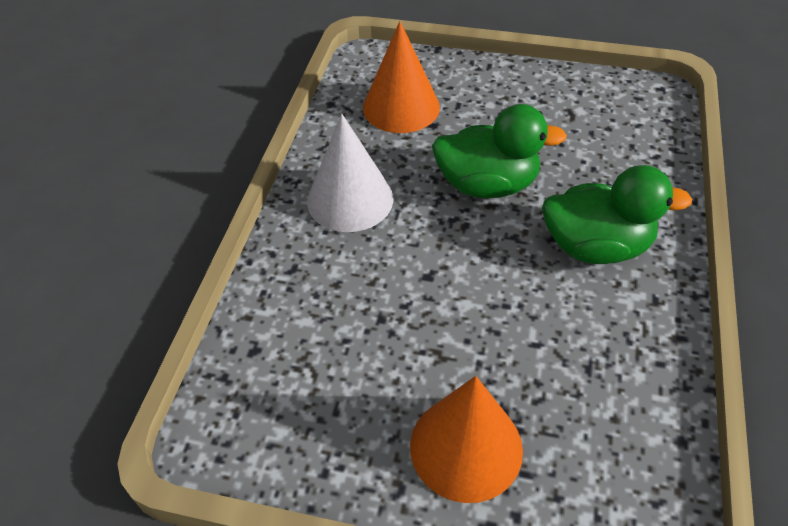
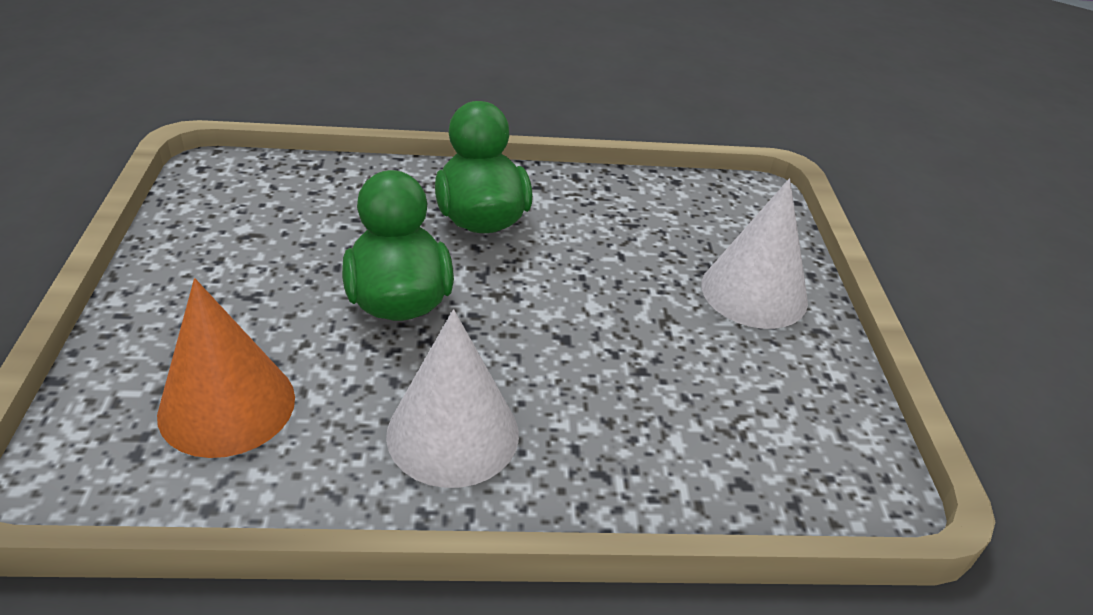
camera: 110 degrees left, 10 degrees down
(466, 447) = (754, 292): orange cone -> white cone

